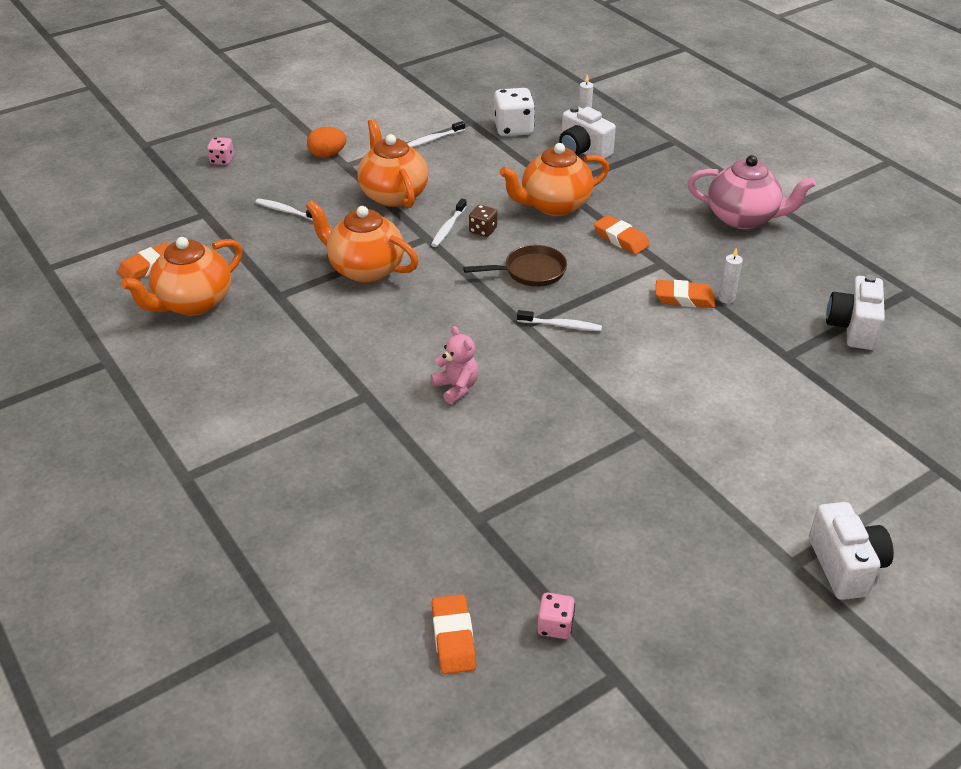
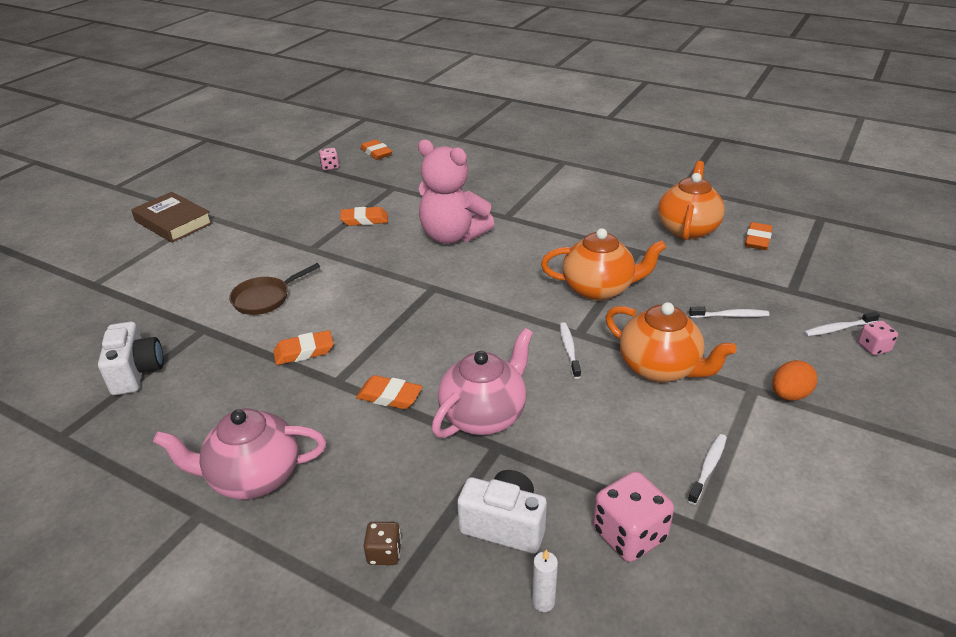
camera: 155 degrees right, 5 degrees down
(456, 387) = (452, 236): pink teddy bear -> pink teddy bear, size x2.07
(483, 230) = (534, 358): brown dice -> brown dice (384, 553)
(513, 129) = (629, 535): white dice -> pink dice
(530, 271) = (458, 331): brown pan -> brown pan (265, 298)
(552, 459) = (364, 220): none -> orange eraser
(554, 205) = (484, 415): orange teapot -> pink teapot
(561, 325) = (403, 295): white toothbrush -> white toothbrush (838, 328)
(726, 298) = (263, 364): white candle -> none
(845, 566) = (173, 222): white camera -> brown book

